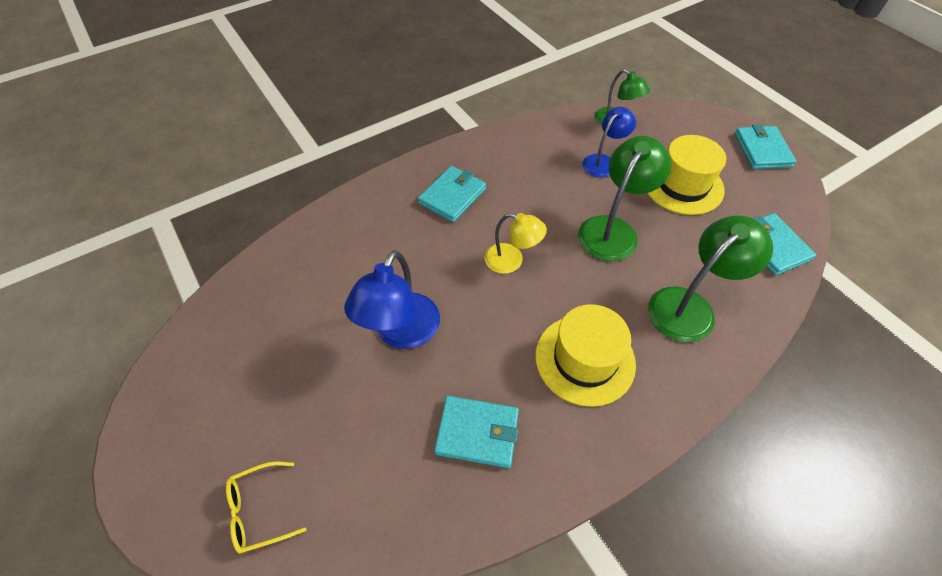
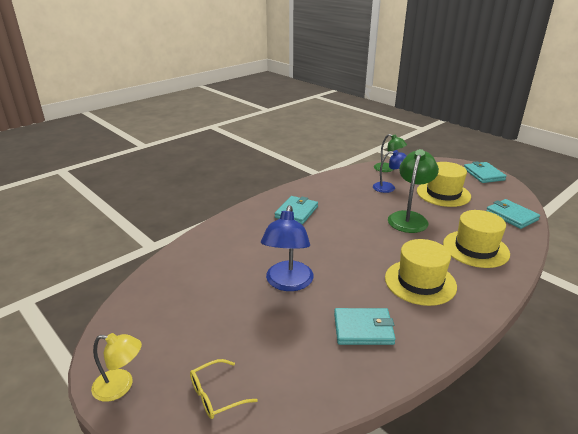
camera: 10 degrees left, 25 degrees down
(512, 261) = (349, 239): yellow lamp -> yellow lamp (121, 386)
(603, 162) = (389, 187): blue lamp -> blue lamp turned 60 degrees clockwise
(690, 306) = (475, 248): green lamp -> yellow hat

